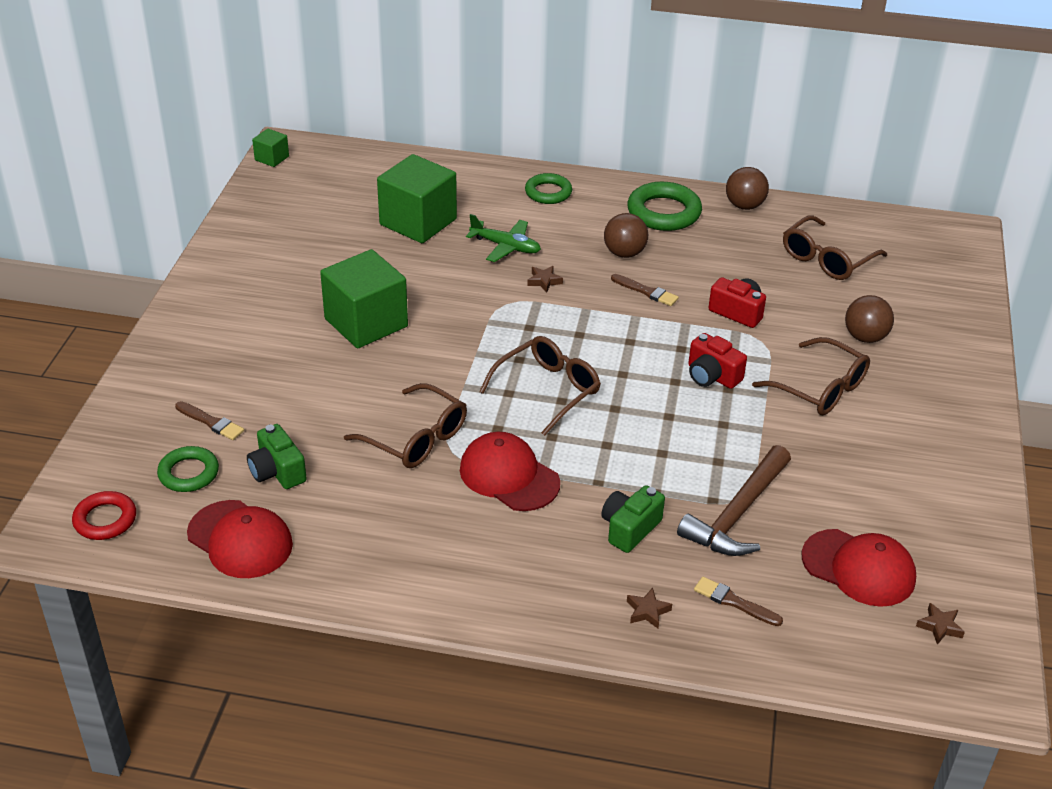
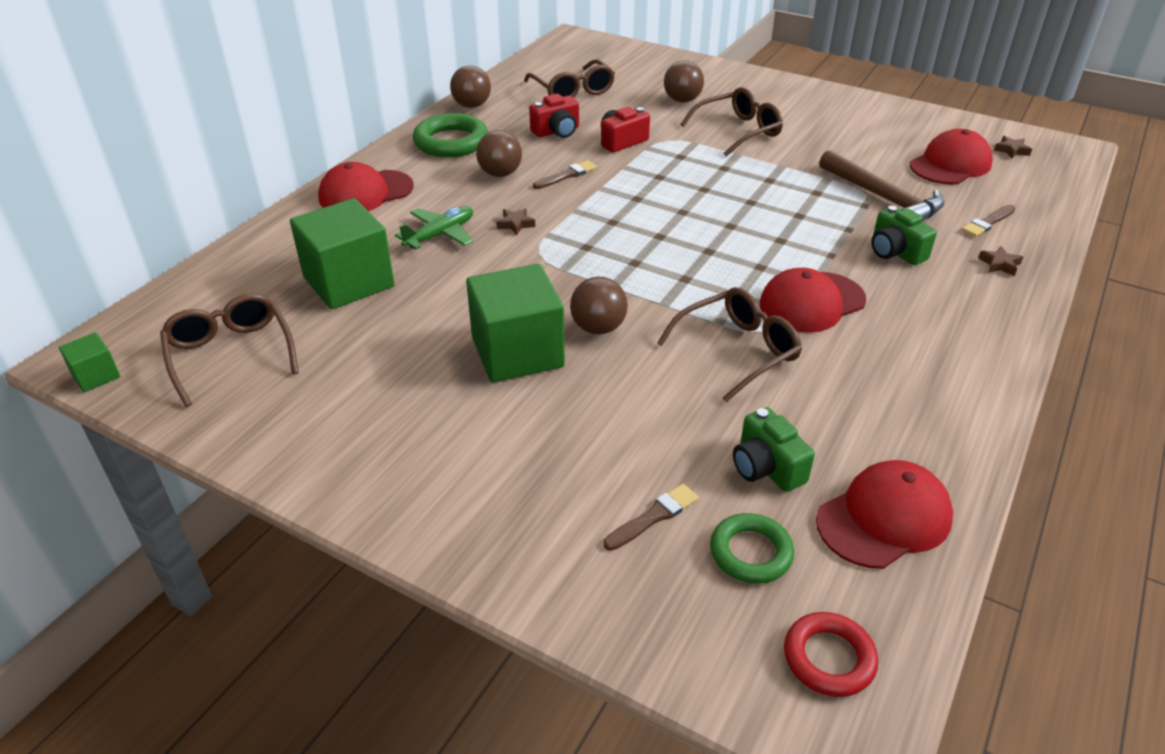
camera: 70 degrees left, 0 degrees up
(277, 471) = (766, 467): green camera -> green camera turned 75 degrees clockwise
(414, 357) = (598, 328): none -> brown ball
(548, 192) = (365, 192): green ring -> red cap
(548, 390) = (690, 255): brown glasses -> brown glasses (231, 354)
(712, 376) = (703, 171): red camera -> red camera (557, 131)

